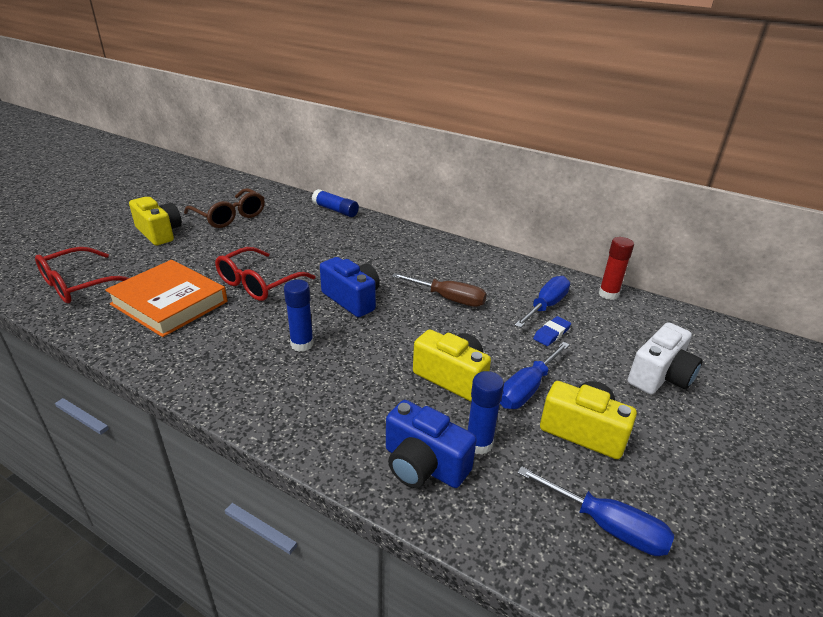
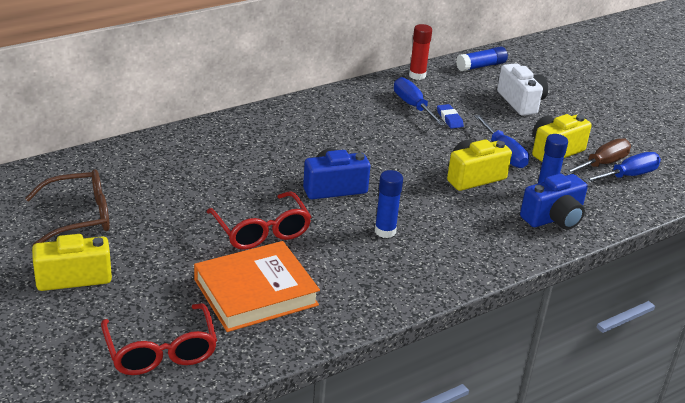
camera: 65 degrees left, 0 degrees up
(335, 210) = (138, 145): blue glue stick -> blue glue stick (481, 66)
(448, 299) = (370, 142): brown screwdriver -> brown screwdriver (602, 164)

